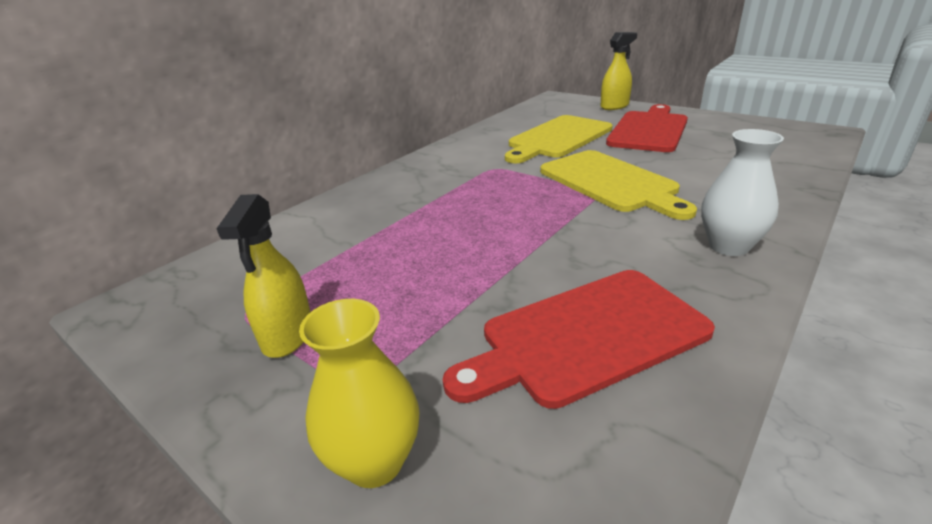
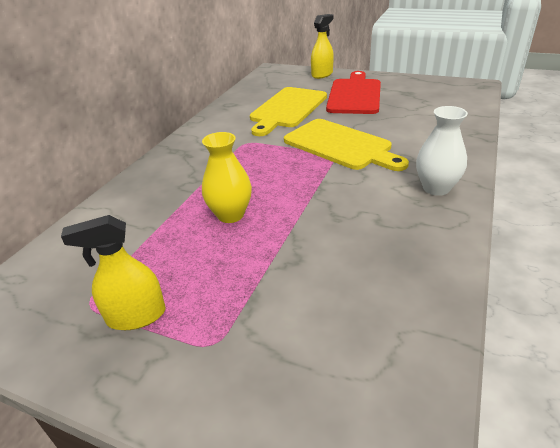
camera: 15 degrees left, 5 degrees up
(288, 335) = (136, 316): yellow spray bottle -> yellow spray bottle turned 90 degrees clockwise
(375, 462) = (248, 397): yellow vase -> yellow vase (230, 215)
(586, 336) = (362, 273): red cutting board -> none

